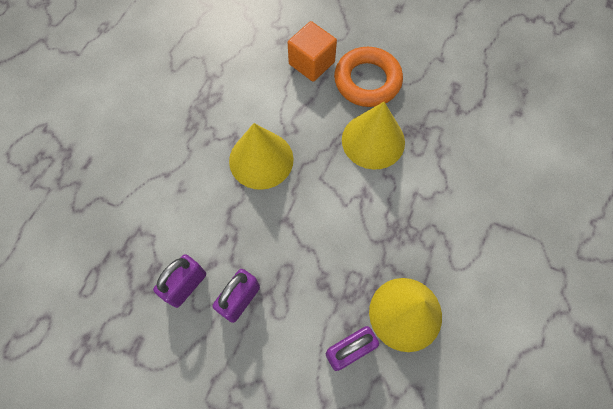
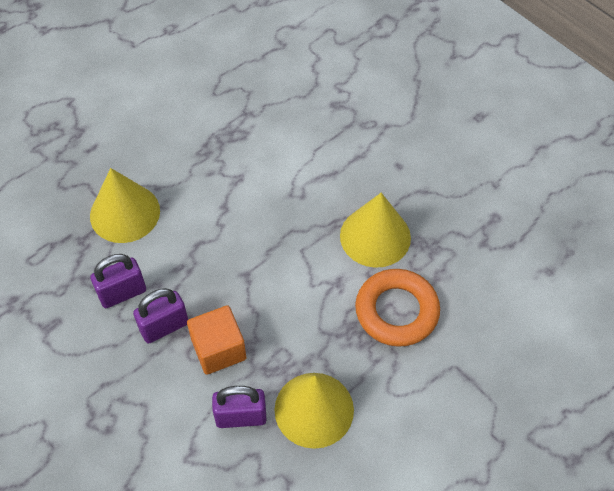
camera: 25 degrees right, 10 degrees down
(261, 159) = (253, 210): yellow cone -> yellow cone (125, 213)
(311, 63) = (354, 137): orange cube -> orange cube (218, 349)
(367, 81) = (402, 177): orange ring -> orange ring (396, 311)

